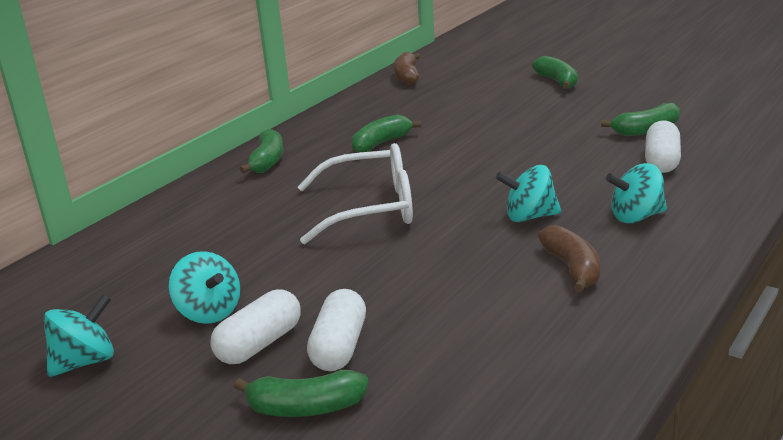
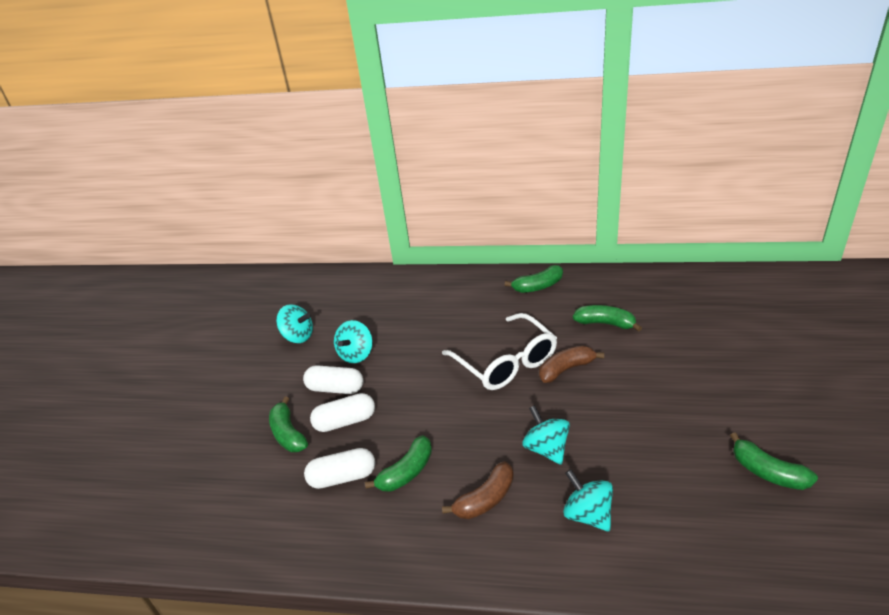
camera: 65 degrees right, 10 degrees up
(407, 76) = (740, 281): brown banana -> brown banana (566, 369)
(557, 81) = (824, 373): green banana -> green banana (406, 472)
(661, 161) = (707, 502): white capsule -> white capsule (342, 477)

